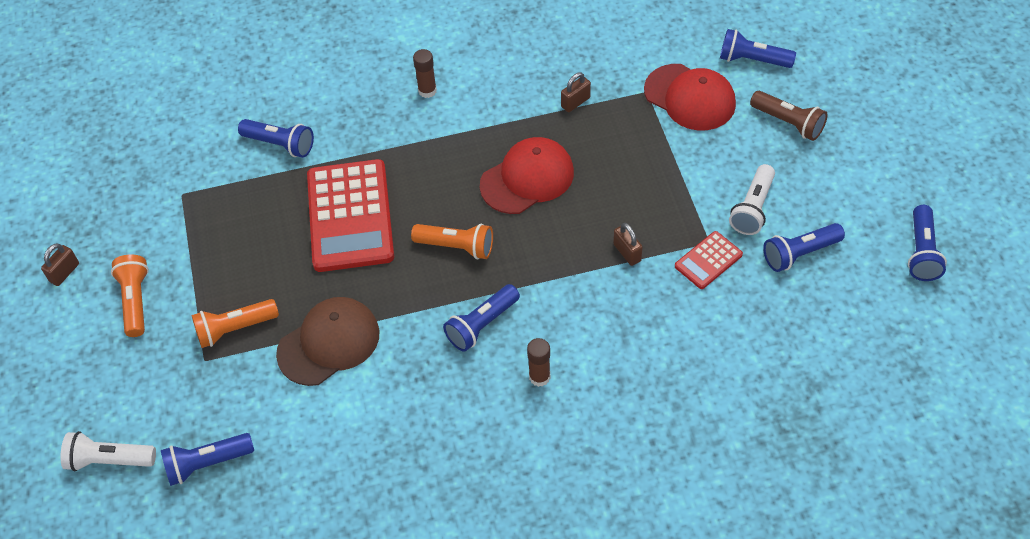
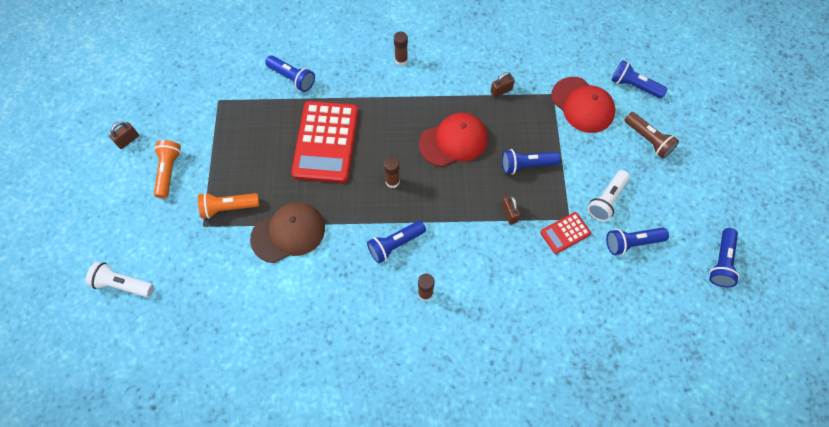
camera: 10 degrees right, 10 degrees up
(207, 463) = (186, 303): blue flashlight -> blue flashlight (526, 165)
(456, 247) = (392, 181): orange flashlight -> brown glue stick

